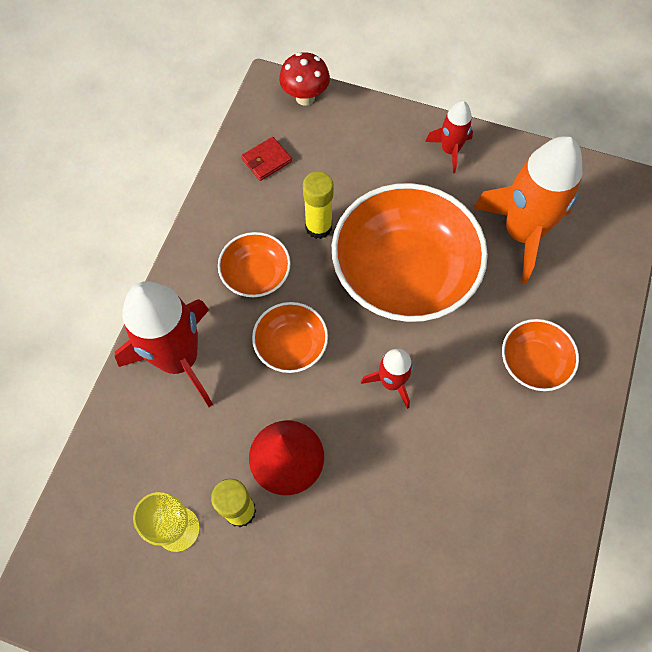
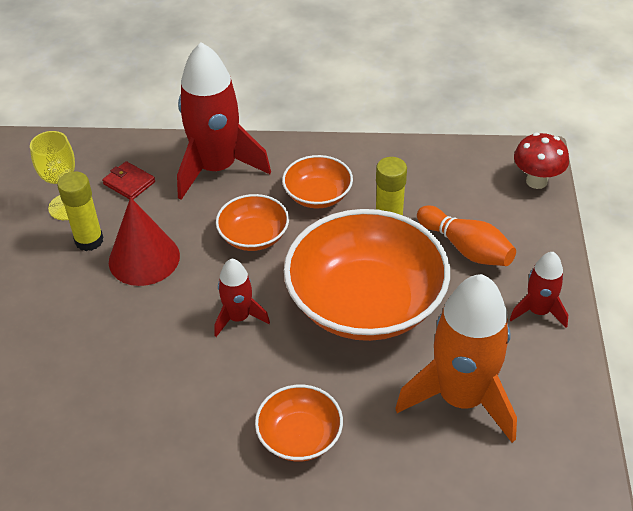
camera: 75 degrees right, 20 degrees down
(266, 160) = (445, 172): red wallet -> red wallet (129, 183)
(366, 176) = (466, 248): none -> orange bowling pin

